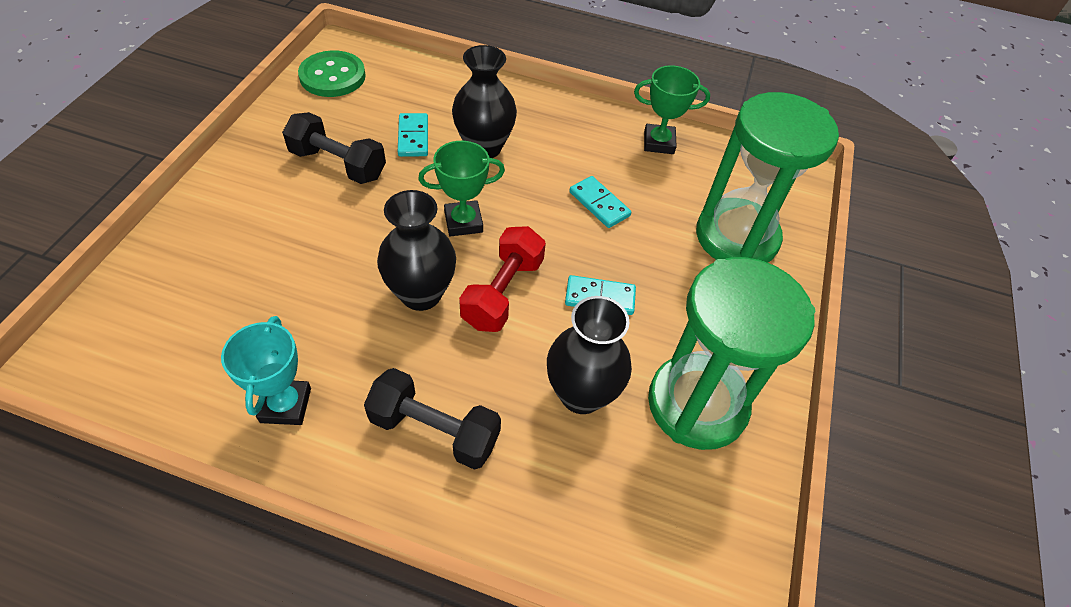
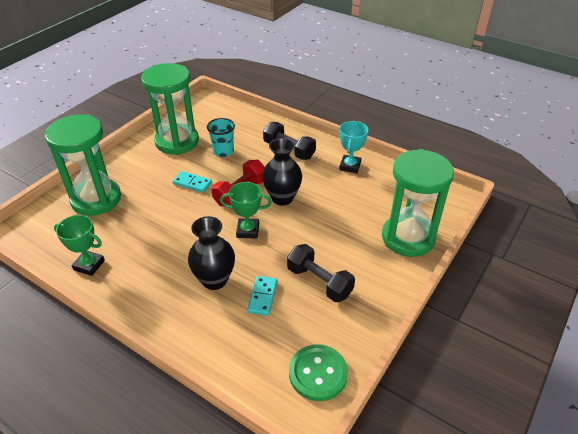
camera: 160 degrees left, 10 degrees down
(188, 251) = (408, 238): none -> green hourglass
(581, 394) = (223, 151): black vase -> turquoise cup
(599, 204) = (160, 229): turquoise domino -> none

